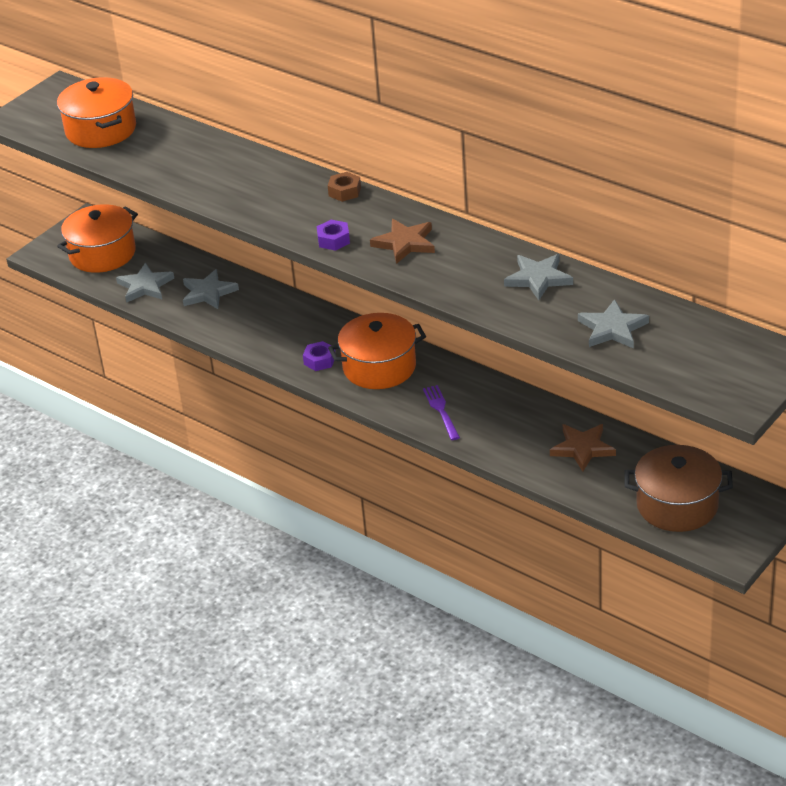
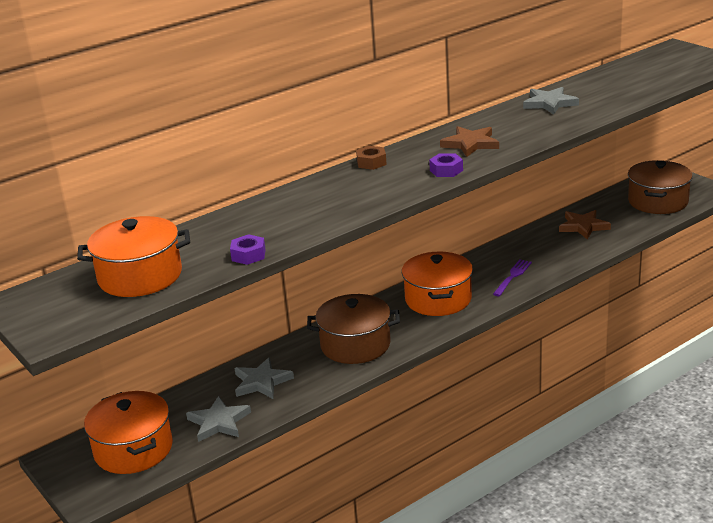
camera: 75 degrees left, 10 degrees down
(280, 332) = (355, 345): none -> brown pot
(319, 360) = (411, 327): purple nut -> purple nut (248, 255)
(441, 411) = (512, 277): purple fork -> purple fork turned 120 degrees clockwise
(612, 329) = (625, 86): grey star -> none

